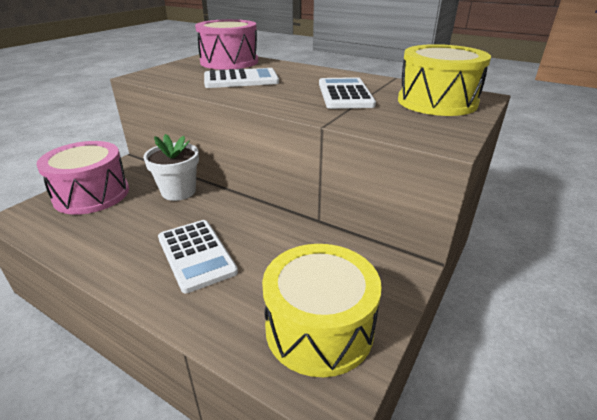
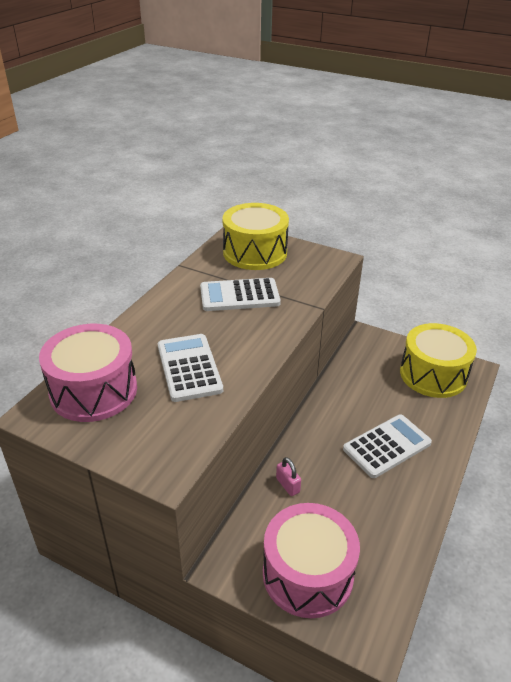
camera: 95 degrees left, 5 degrees up
(178, 191) = (287, 485): white flower pot -> pink padlock

